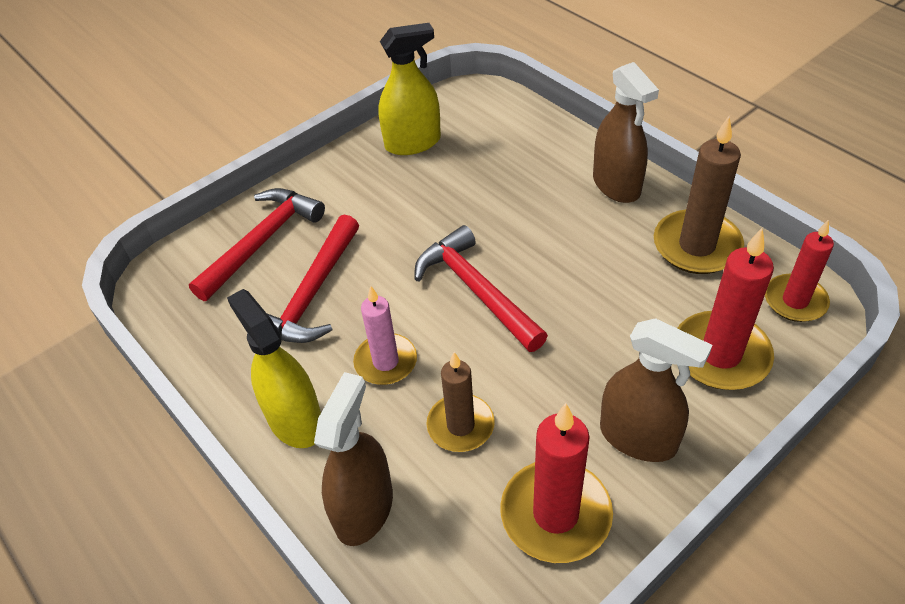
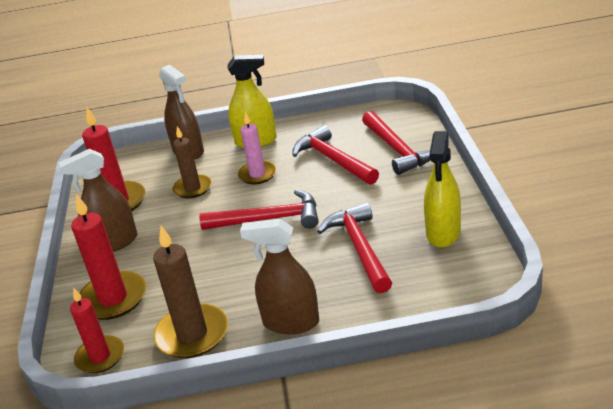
camera: 125 degrees right, 15 degrees down
(476, 189) = (359, 248): none -> red hammer

